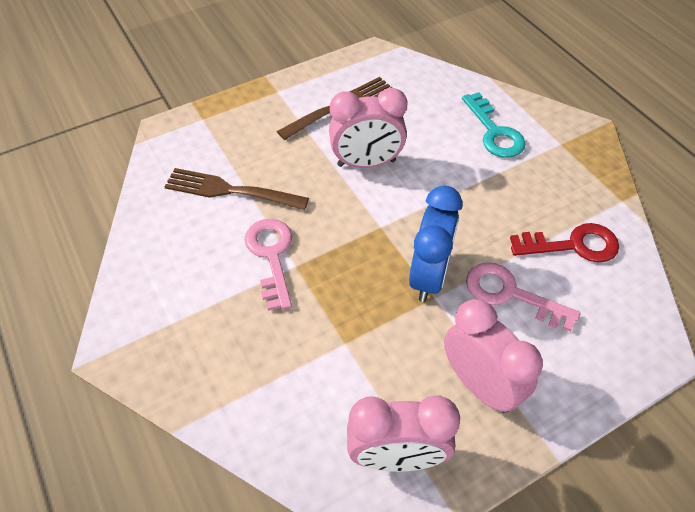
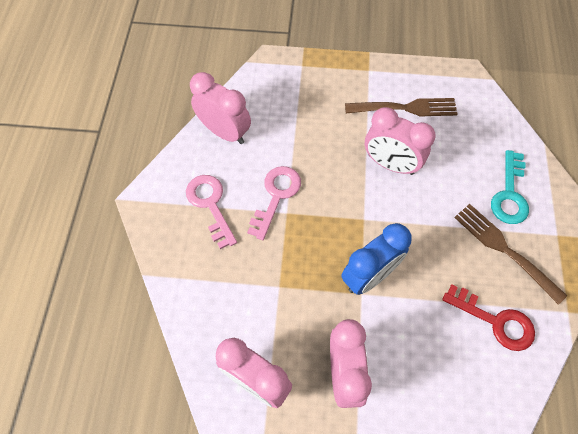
camera: 35 degrees right, 10 degrees up
(162, 224) = (225, 132): none -> pink clock
(230, 190) = (283, 132): brown fork -> brown fork (504, 249)
(510, 294) = (416, 326): pink key -> pink key (210, 205)

